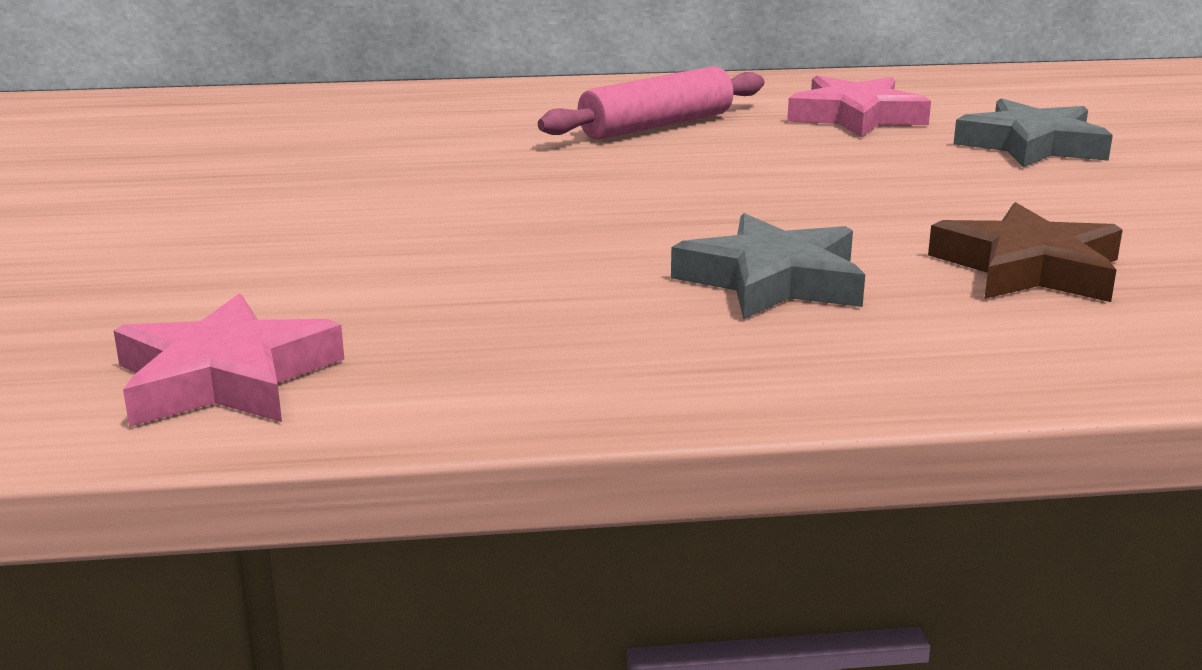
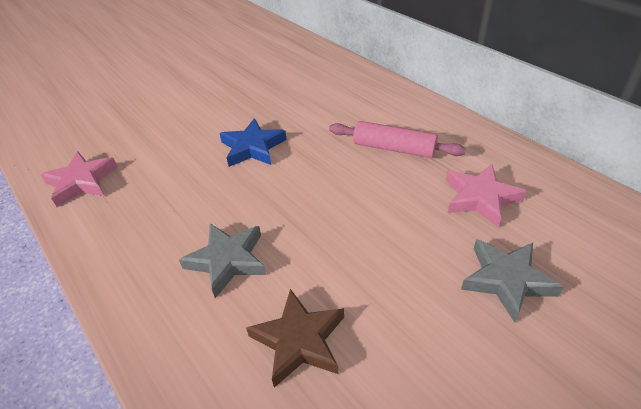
camera: 60 degrees right, 20 degrees up
(453, 203) = (253, 147): none -> blue star

